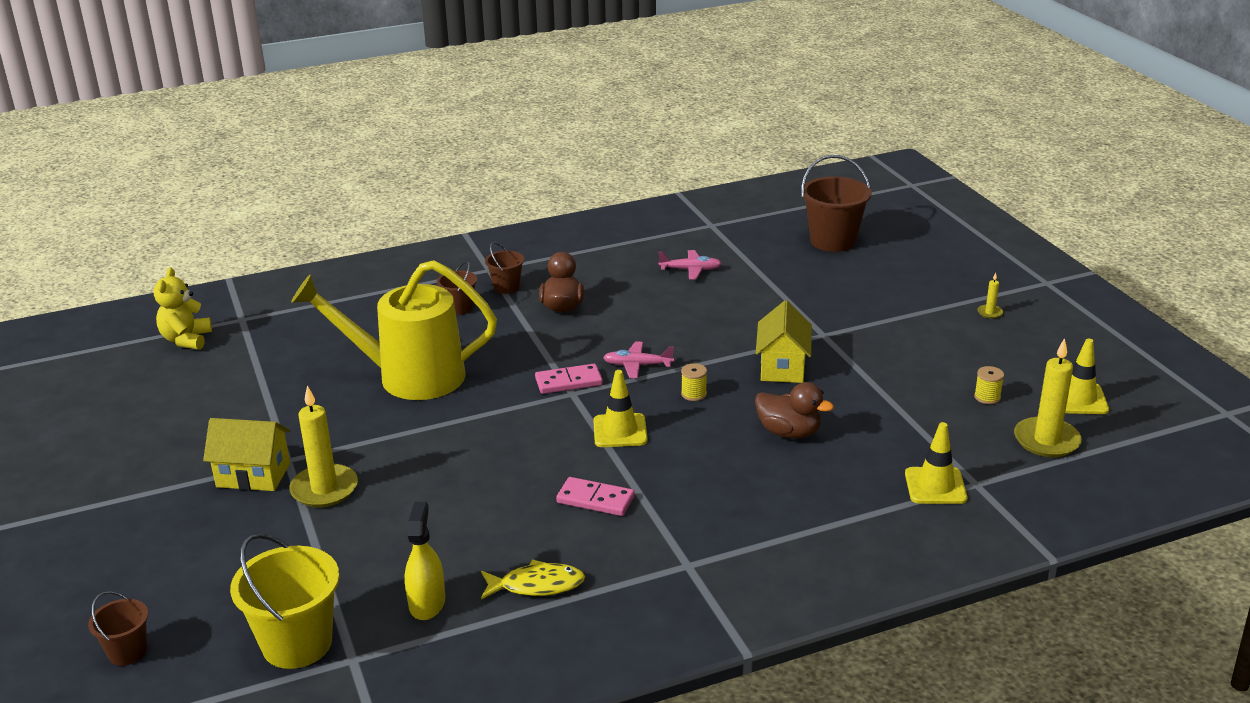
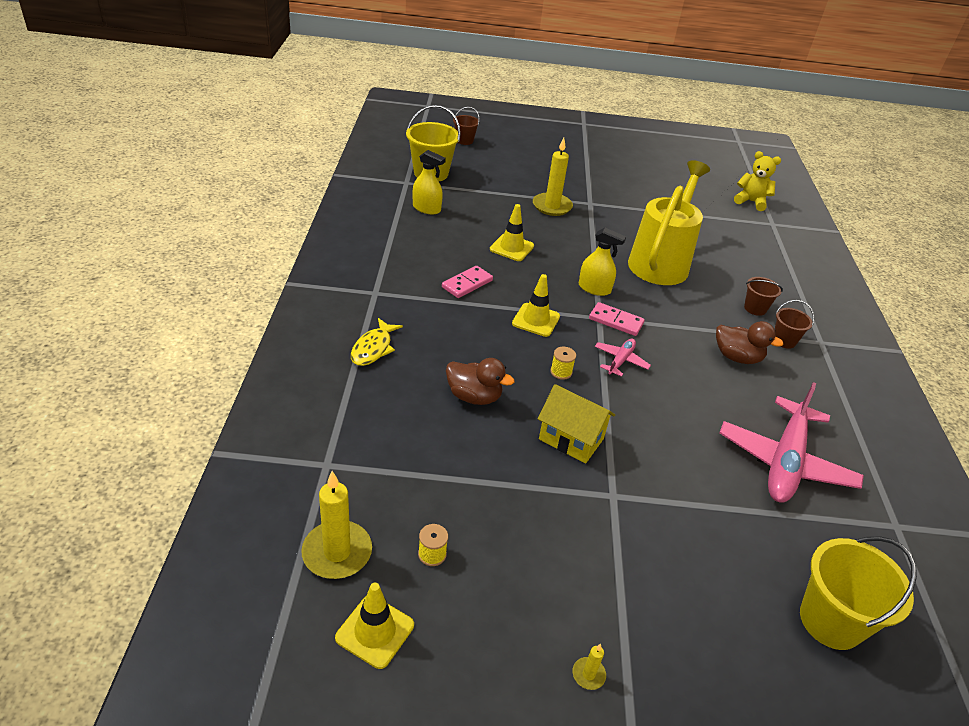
camera: 110 degrees right, 10 degrees up
(253, 475) = (581, 191): yellow house -> none
(515, 408) = (594, 288): none -> yellow spray bottle
(537, 585) = (408, 241): yellow fish -> yellow fish (373, 348)
(568, 382) = (616, 321): pink domino -> pink domino turned 75 degrees counterclockwise
(691, 270) = (785, 462): pink plane -> pink plane, size x2.13
(789, 432) = (474, 396): brown duck -> brown duck turned 120 degrees counterclockwise
(833, 241) = (830, 621): brown bucket -> yellow bucket
(935, 486) = (345, 439): yellow traffic cone -> yellow traffic cone (511, 248)

